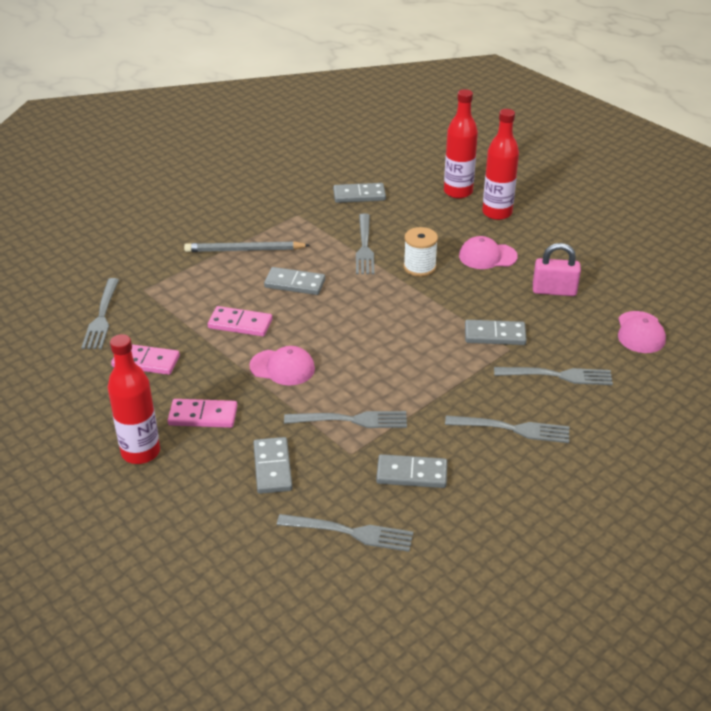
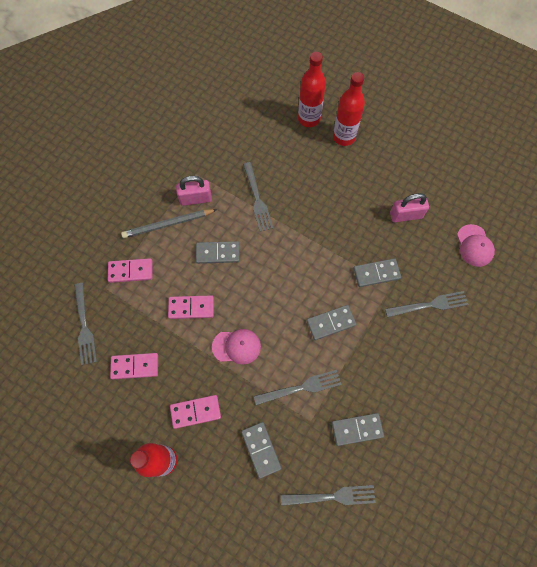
camera: 15 degrees left, 30 degrees up
(180, 281) = (130, 271): none -> pink domino
(288, 235) = (195, 199): none -> pink padlock
(359, 195) = (236, 140): grey domino -> grey domino (330, 323)
(419, 267) = (304, 212): white spool -> none
(487, 256) = (349, 188): pink cap -> none
(512, 429) = (412, 367): grey fork -> none

